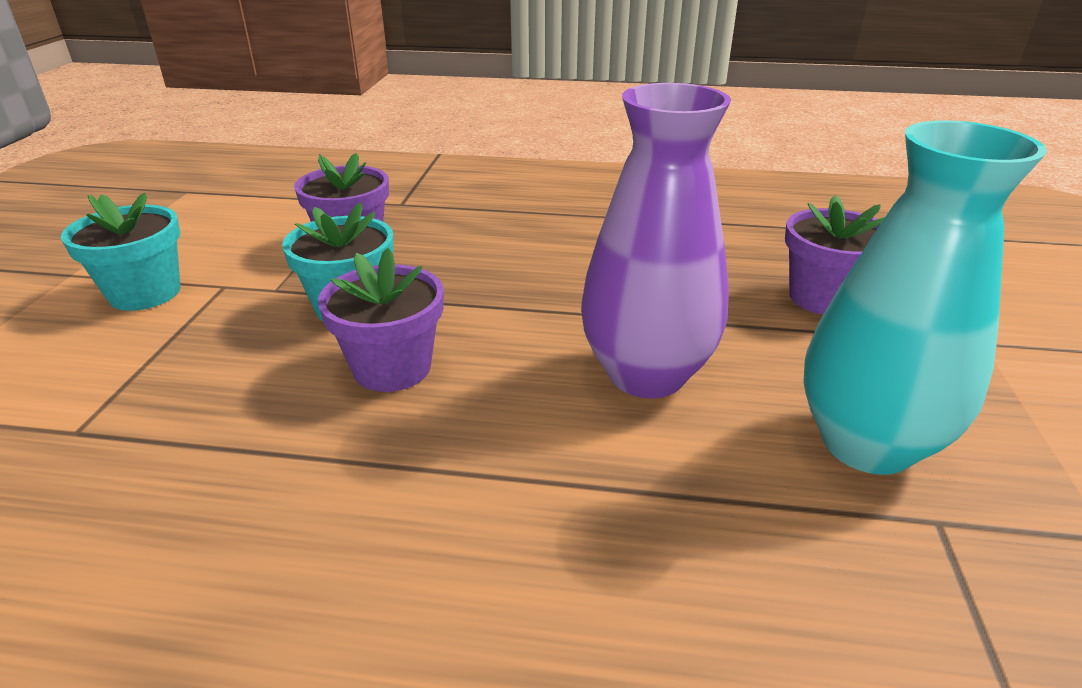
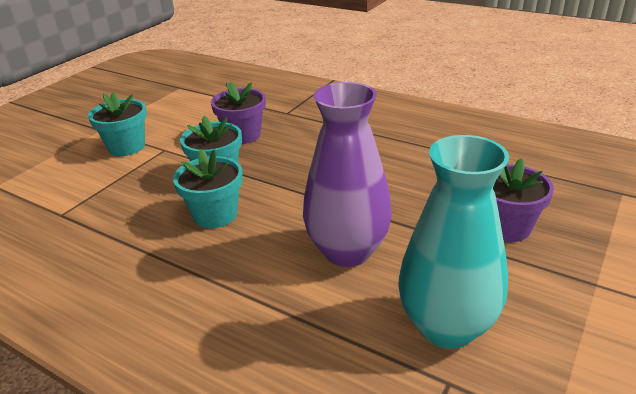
camera: 25 degrees right, 0 degrees up
(392, 368) = (215, 215): purple flower pot -> turquoise flower pot

